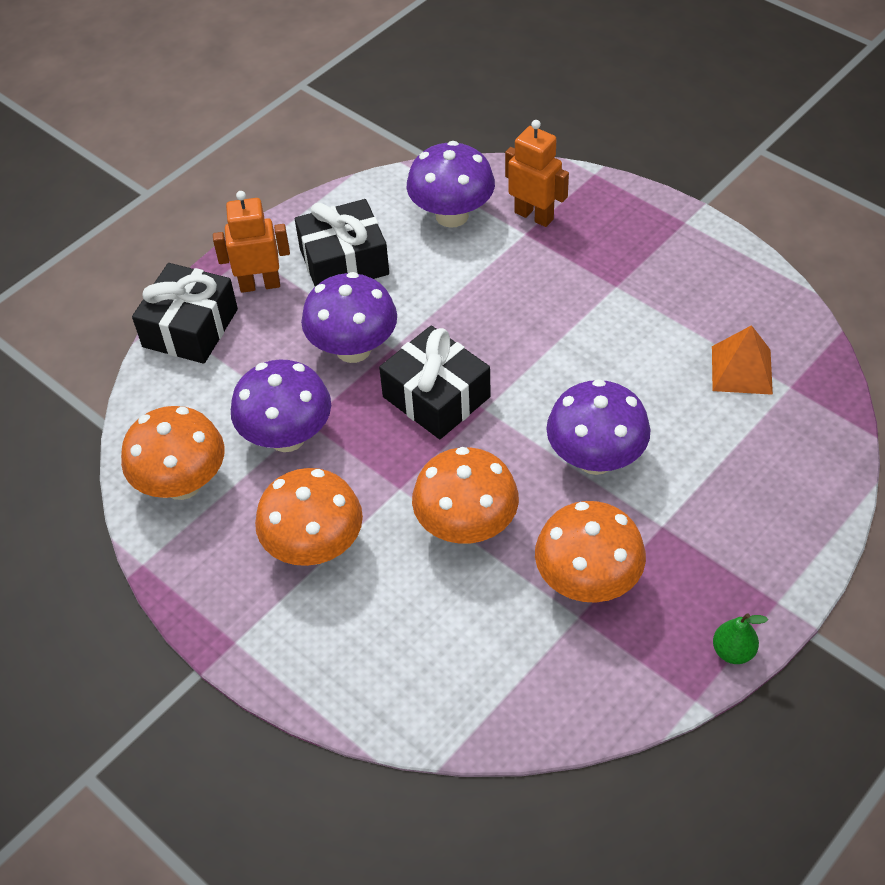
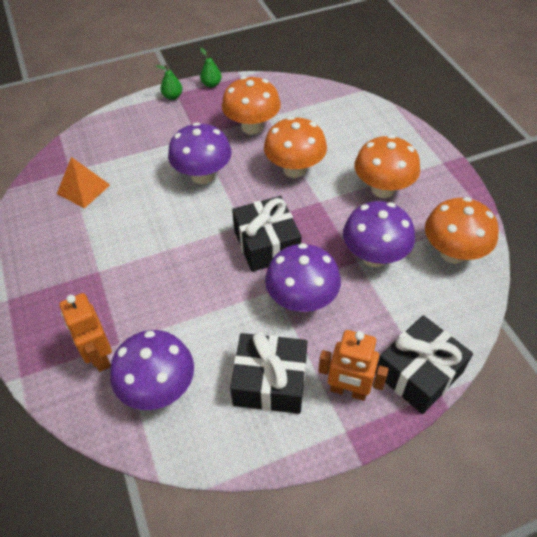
camera: 155 degrees left, 0 degrees up
(775, 590) = (172, 96): none -> green pear

